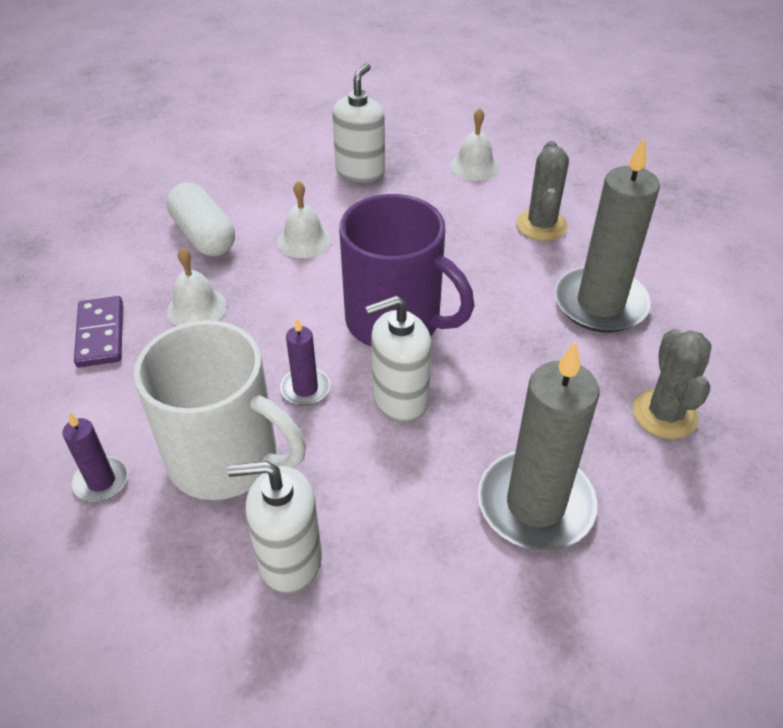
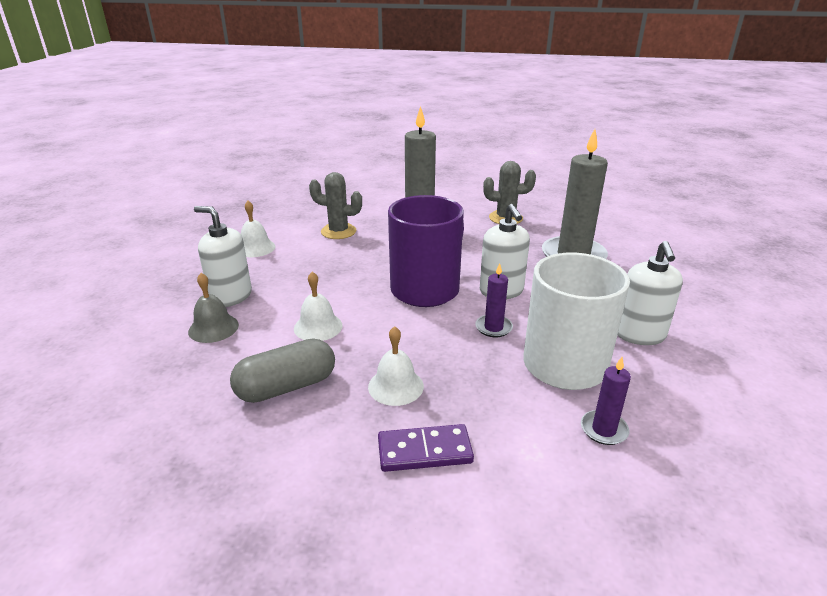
camera: 85 degrees left, 15 degrees down
(204, 236) = (286, 387): white capsule -> grey capsule
(300, 174) = (213, 328): none -> grey bell

